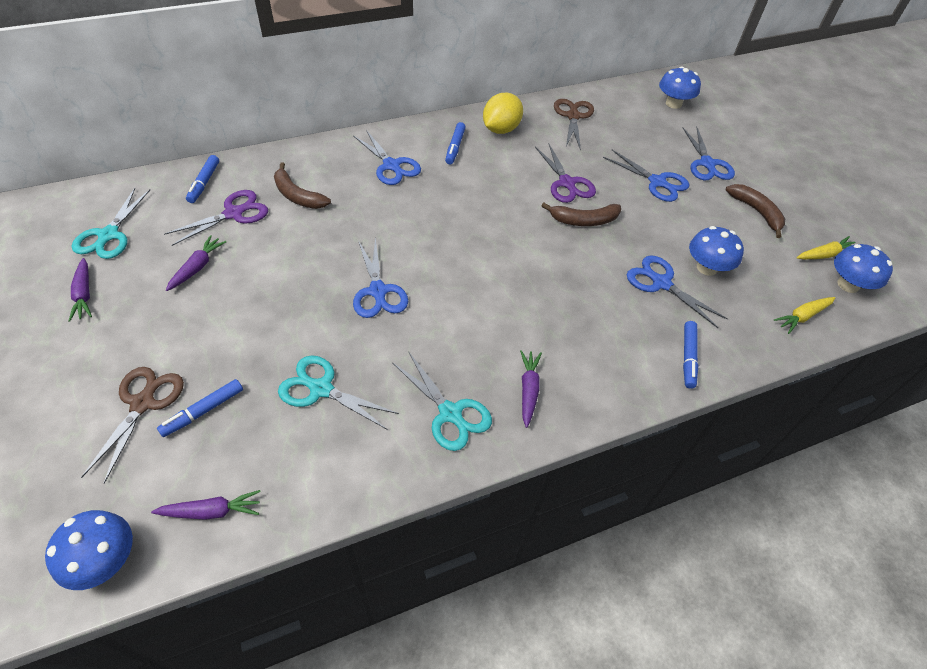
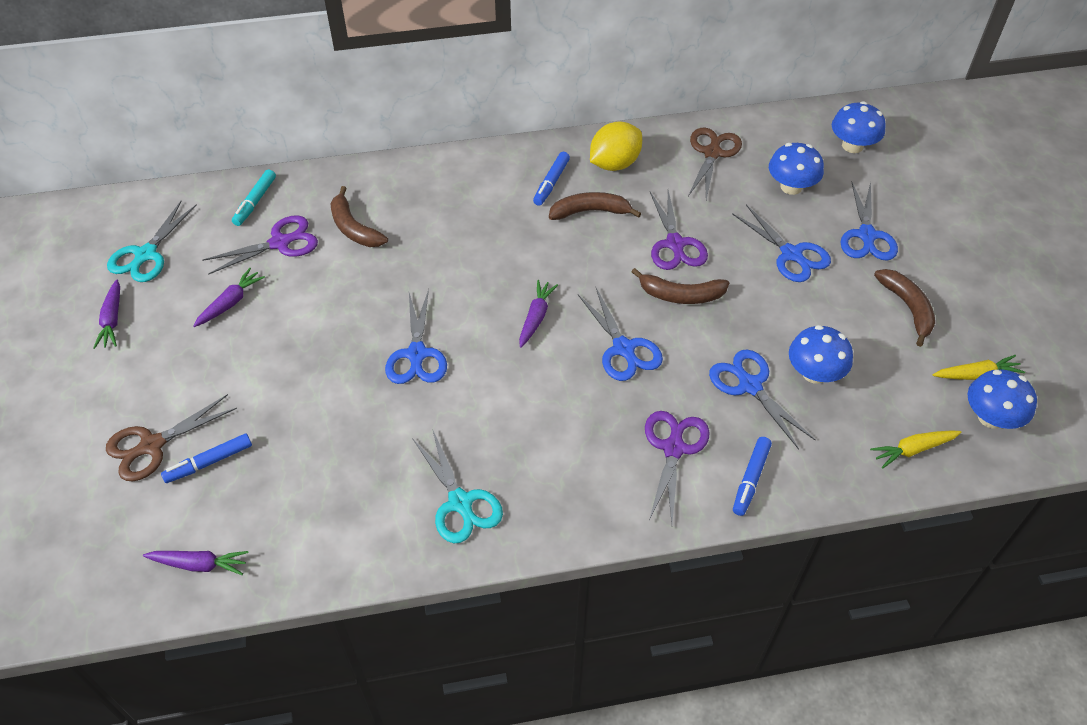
camera: 15 degrees right, 0 degrees up
(105, 560) = (95, 594): blue mushroom -> blue mushroom (791, 186)
(143, 403) = (152, 445): brown scissors -> brown scissors turned 150 degrees counterclockwise
(204, 183) = (255, 202): blue marker -> turquoise marker
(321, 389) = (331, 456): turquoise scissors -> none
(391, 165) = (469, 200): blue scissors -> blue scissors (623, 348)
(492, 165) = (590, 211): none -> brown banana
(528, 390) = (553, 490): purple carrot -> purple carrot (536, 317)
(618, 341) = (673, 448): none -> purple scissors

